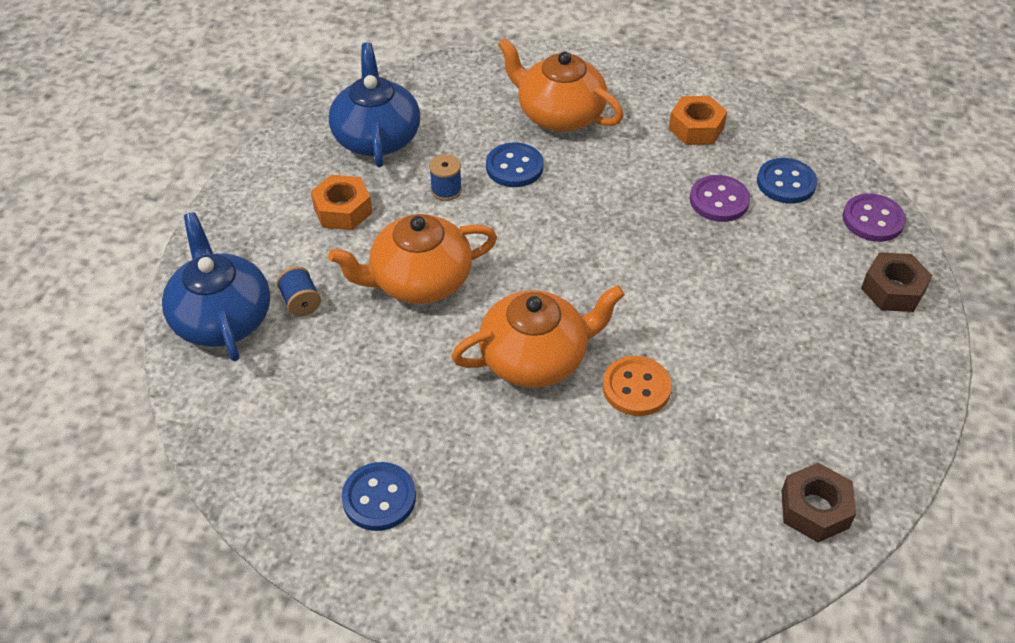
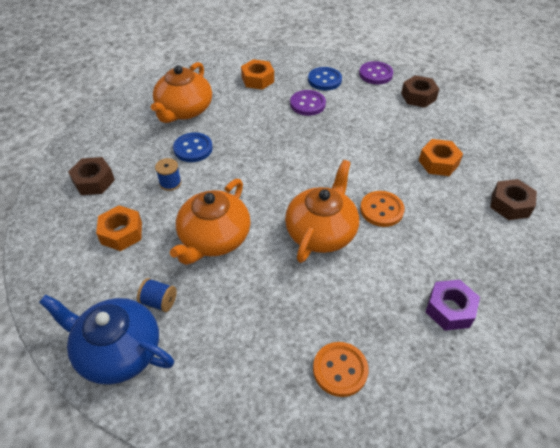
camera: 45 degrees left, 0 degrees up
(376, 137) = (94, 181): blue teapot -> brown nut
(379, 498) = (340, 370): blue button -> orange button
(559, 114) = (184, 110): orange teapot -> orange teapot turned 60 degrees counterclockwise
(564, 545) = (449, 309): none -> purple nut
(792, 390) = (438, 163): none -> orange nut

